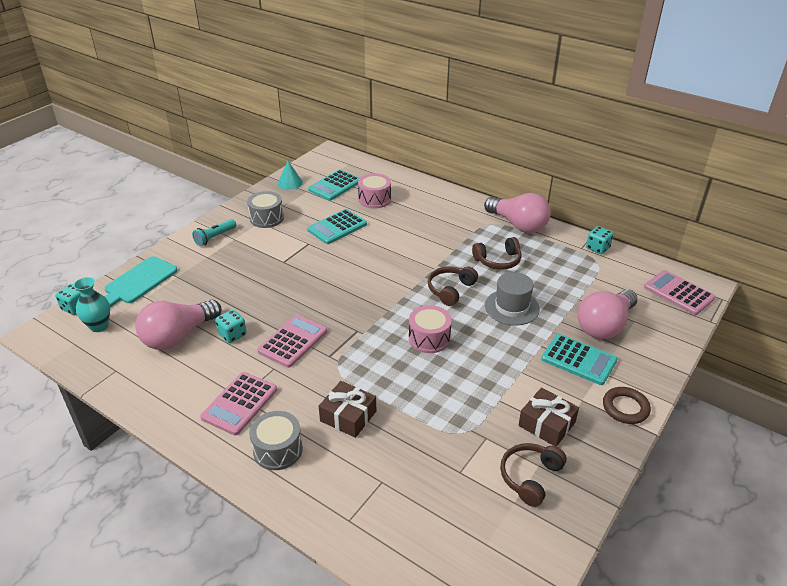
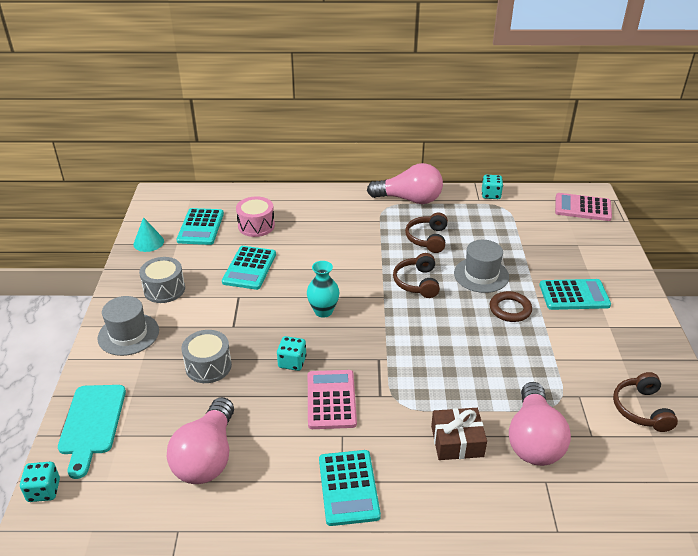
camera: 35 degrees left, 0 degrees up
(99, 326) = (100, 495): turquoise vase -> turquoise vase (323, 311)
(215, 237) = (128, 334): turquoise flashlight -> grey hat
(232, 335) = (264, 425): turquoise dice -> turquoise dice (292, 362)
(239, 403) = (348, 487): pink calculator -> turquoise calculator
(278, 450) = (432, 509): grey drum -> grey drum (208, 366)
(429, 338) = (447, 335): pink drum -> none
(498, 261) = (427, 239): brown headphones -> brown headphones turned 150 degrees clockwise
(546, 424) = (607, 360): brown gift -> none
(605, 326) = (562, 258): pink light bulb -> pink light bulb (533, 440)
(625, 408) = (642, 317): brown ring -> brown ring (510, 309)

